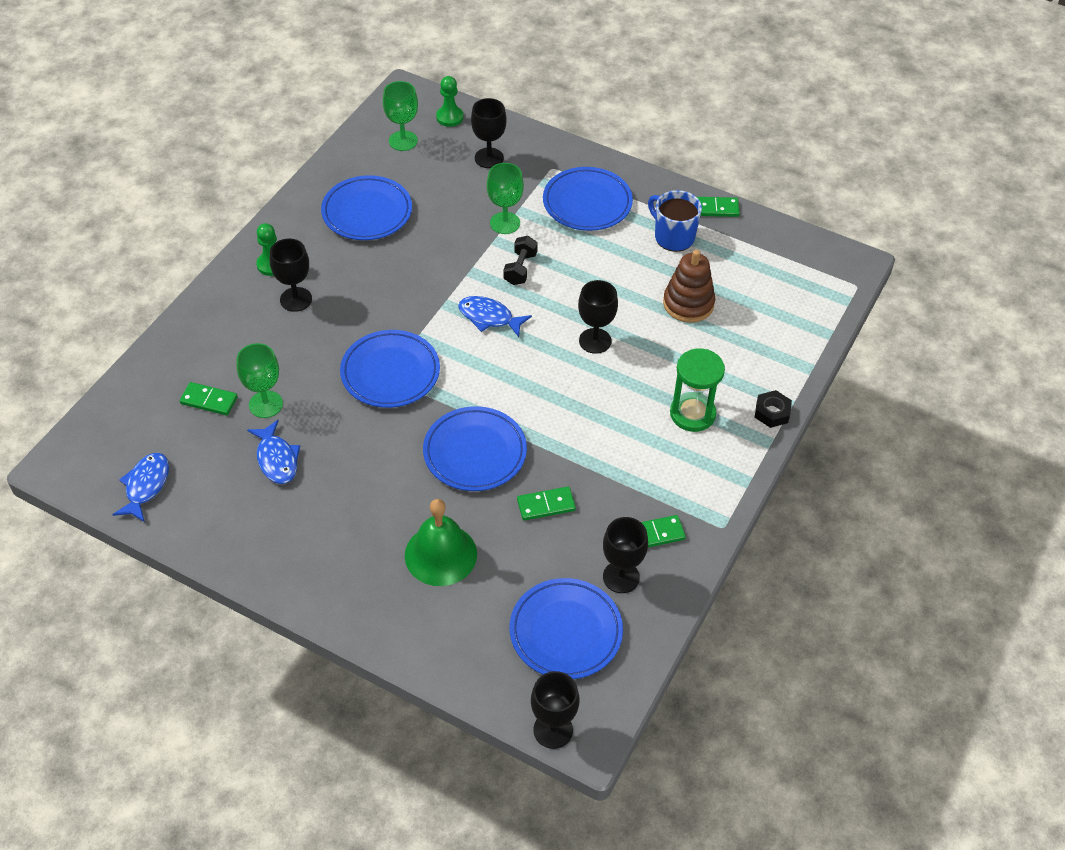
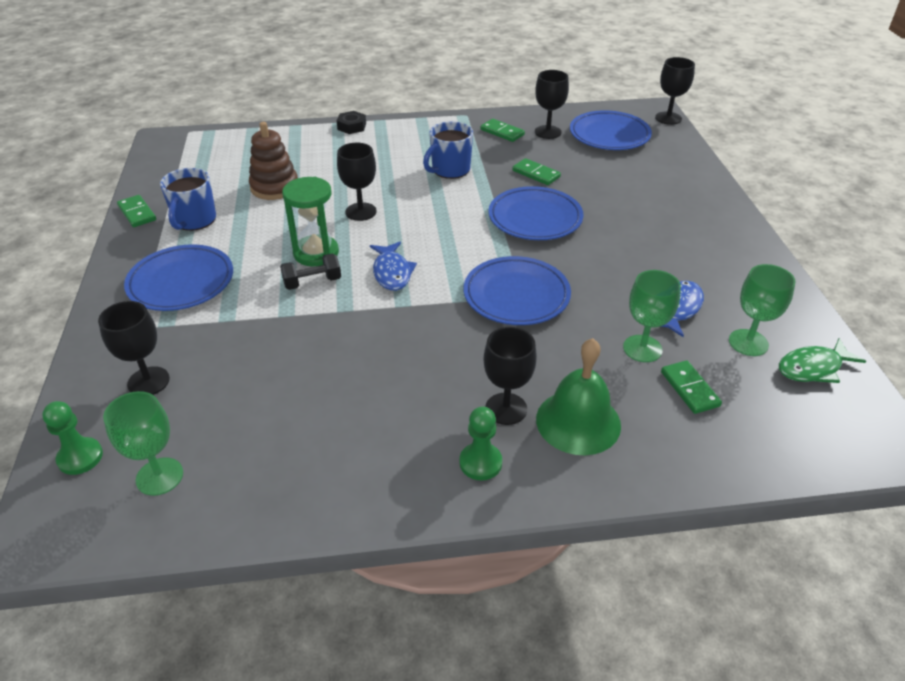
camera: 125 degrees left, 10 degrees down
(146, 486) = (813, 368): blue fish -> green fish
(367, 212) = (322, 432): blue plate -> none
(440, 554) = (631, 195): green bell -> green bell (578, 422)
(505, 223) = (254, 320): green goblet -> green goblet (748, 342)
(613, 442) = (450, 170): none -> blue mug
(692, 414) = (387, 151): green hourglass -> green hourglass (316, 253)

